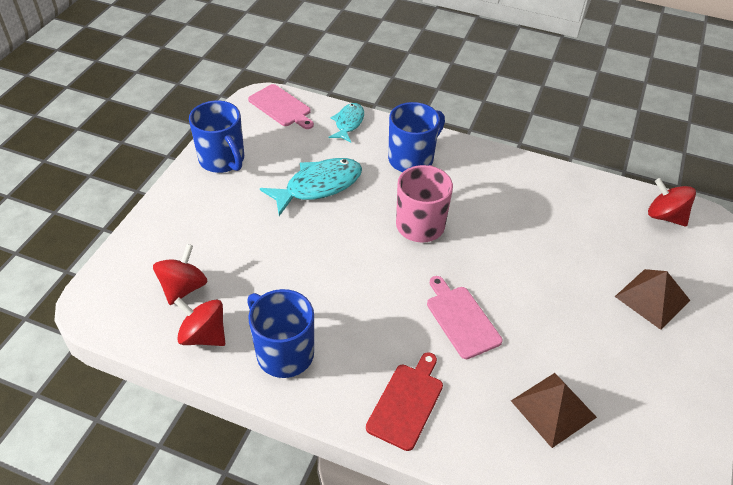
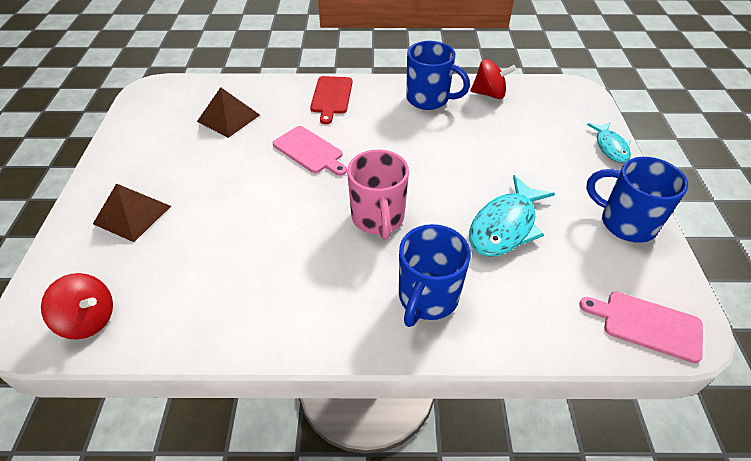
camera: 160 degrees right, 0 degrees up
(183, 288) = (533, 114): red spinning top -> none
(348, 123) = (542, 329): turquoise fish -> turquoise fish (610, 147)

